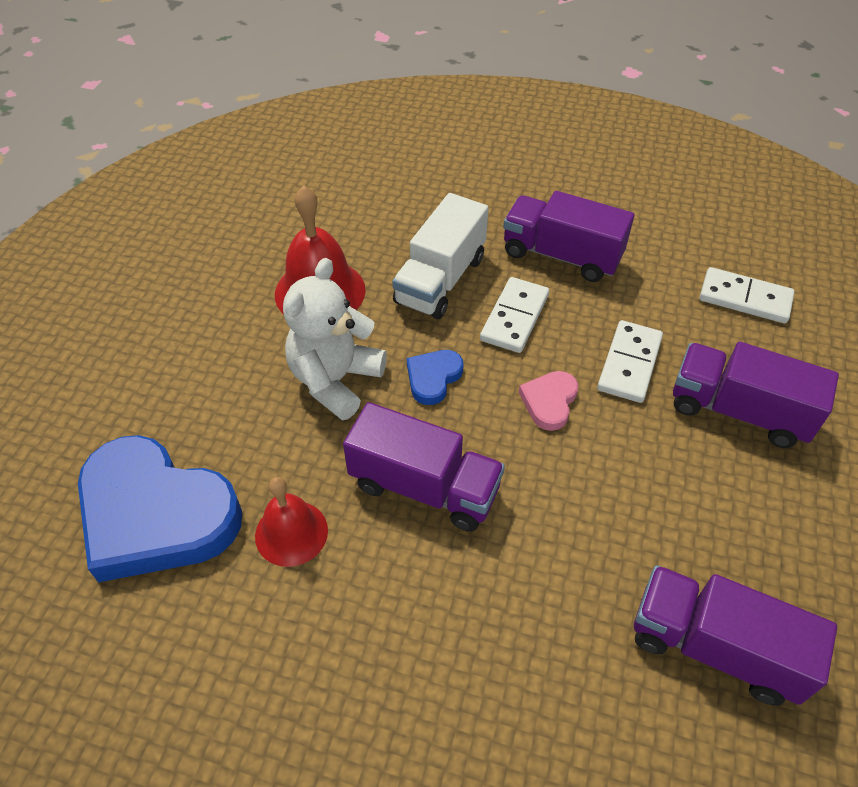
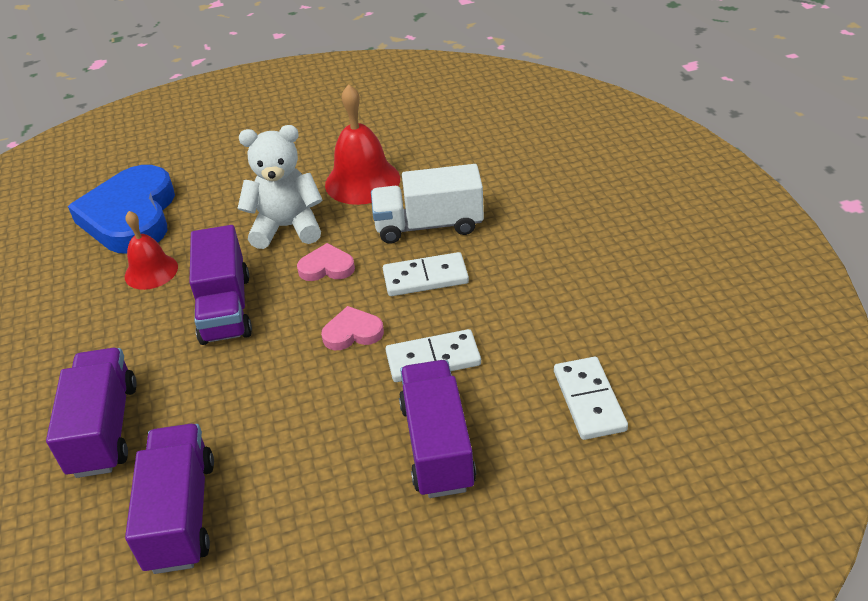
camera: 60 degrees right, 10 degrees down
(433, 378) = (326, 267): blue heart -> pink heart
(561, 255) = (523, 271): purple truck -> purple truck (104, 429)

